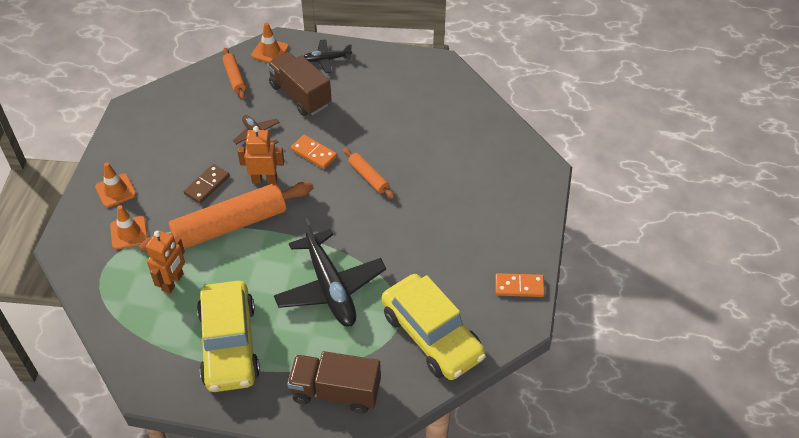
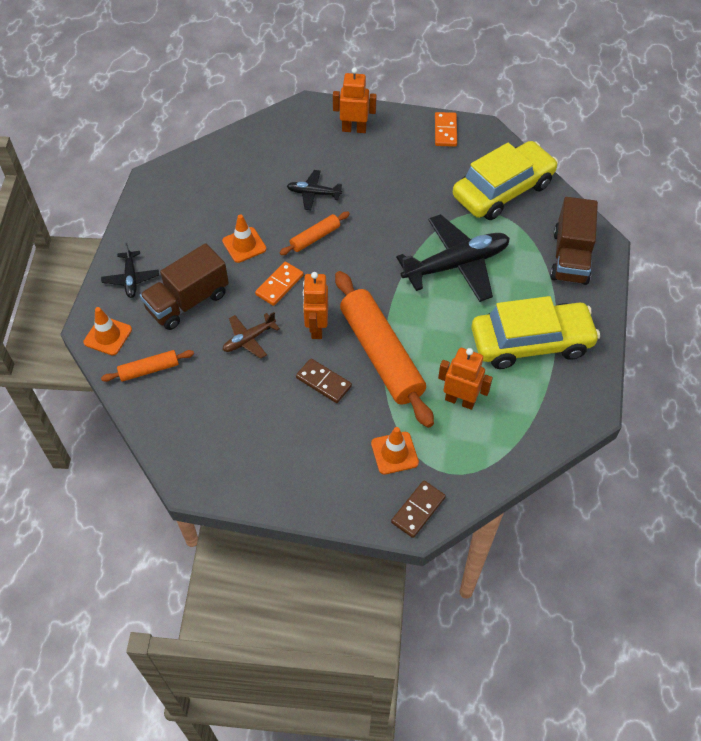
camera: 90 degrees left, 5 degrees up
(73, 247) = (418, 510): none -> brown domino
(115, 190) = (330, 477): orange traffic cone -> orange traffic cone (244, 245)
(424, 175) = (313, 193): none -> black plane
(515, 206) = (354, 129): none -> orange robot

